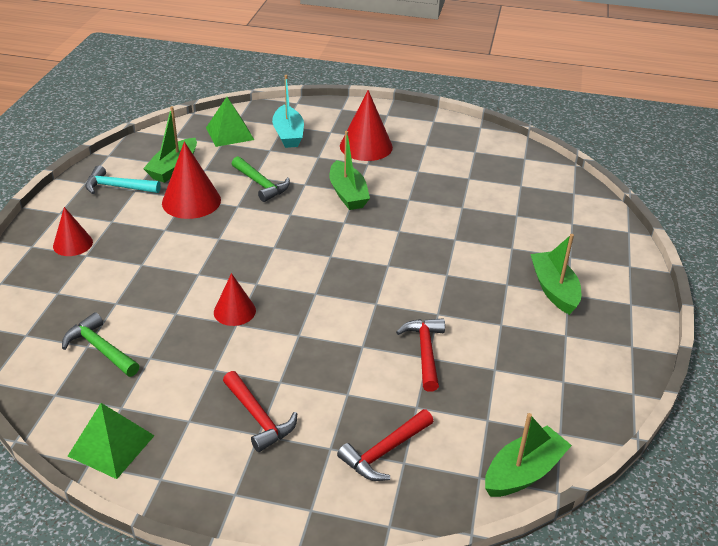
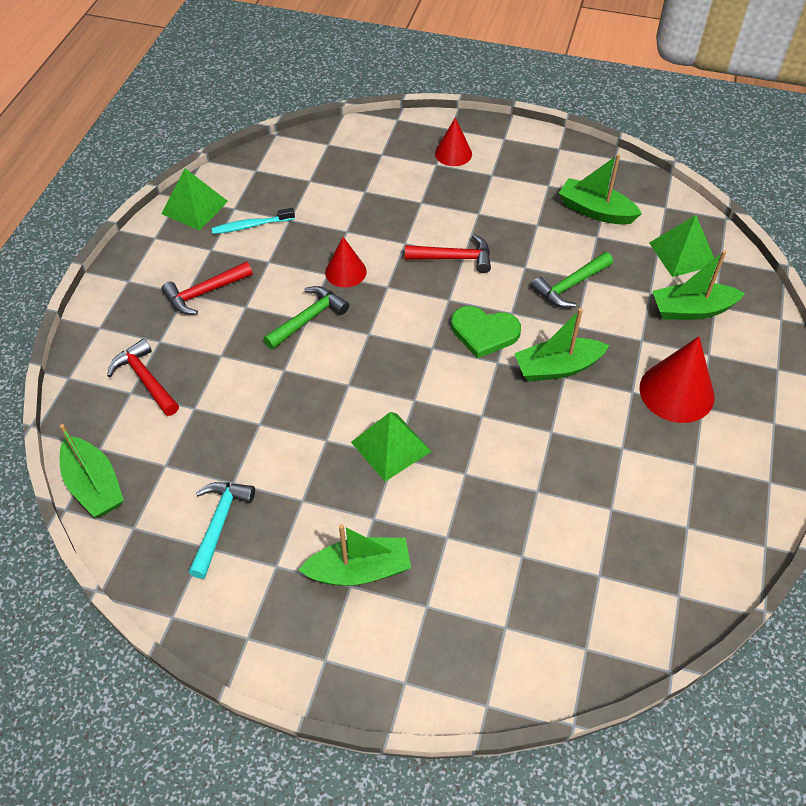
camera: 95 degrees right, 15 degrees up
(100, 349) = (305, 189): green hammer -> green hammer (308, 319)
(118, 187) = (552, 172): turquoise hammer -> turquoise hammer (219, 523)
(154, 389) = (251, 226): none -> turquoise toothbrush
(191, 201) = (531, 229): red cone -> none
(288, 134) = (691, 310): turquoise boat -> green boat
(312, 228) = (484, 332): none -> green heart
(425, 352) = (267, 422): red hammer -> red hammer (454, 258)
(437, 276) = (391, 446): none -> green pyramid

